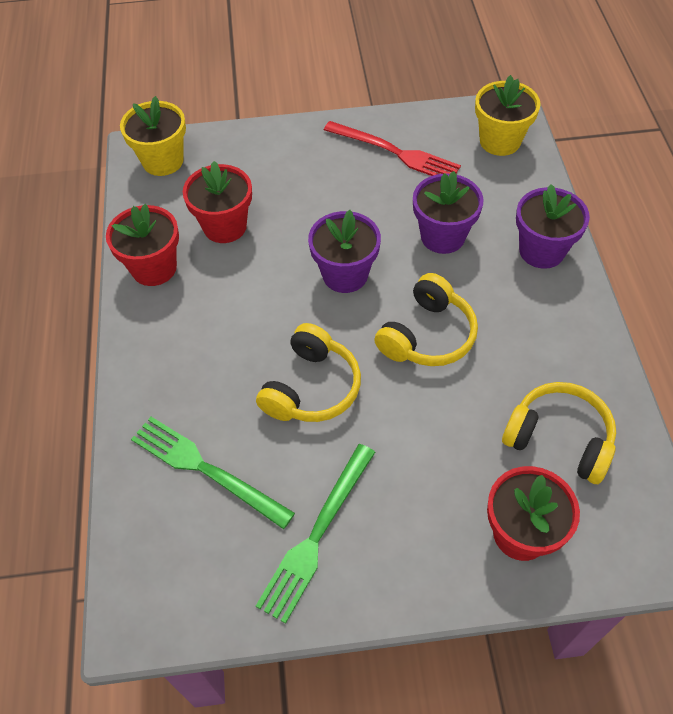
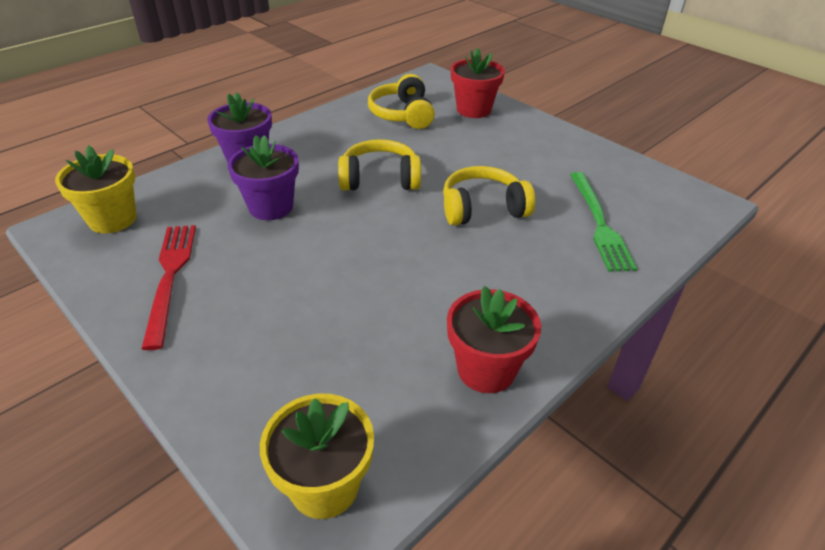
camera: 130 degrees left, 15 degrees down
(225, 226) = (380, 348): red flower pot -> none
(317, 535) = (568, 164): green fork -> none
(345, 274) = (363, 239): purple flower pot -> none

